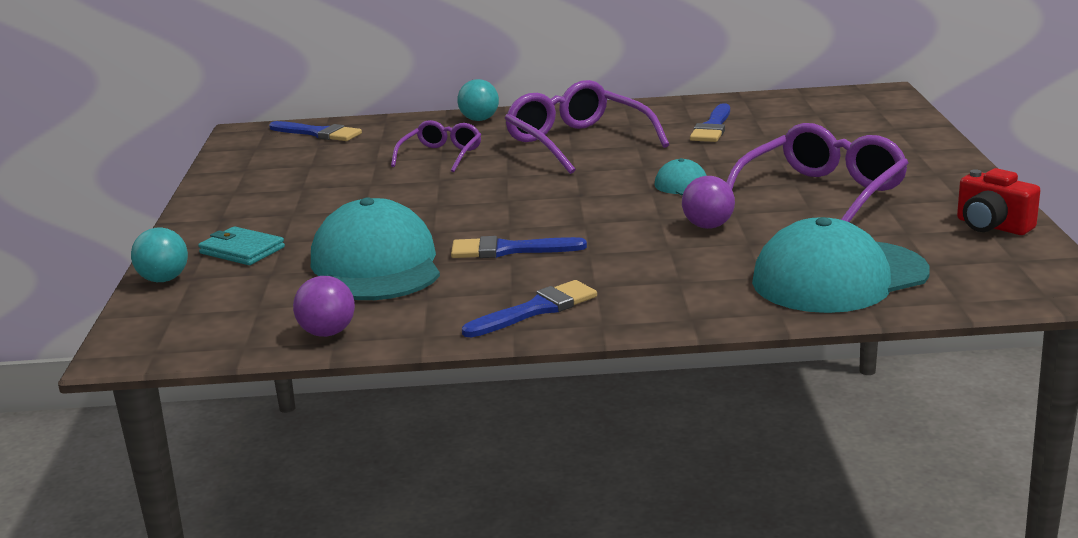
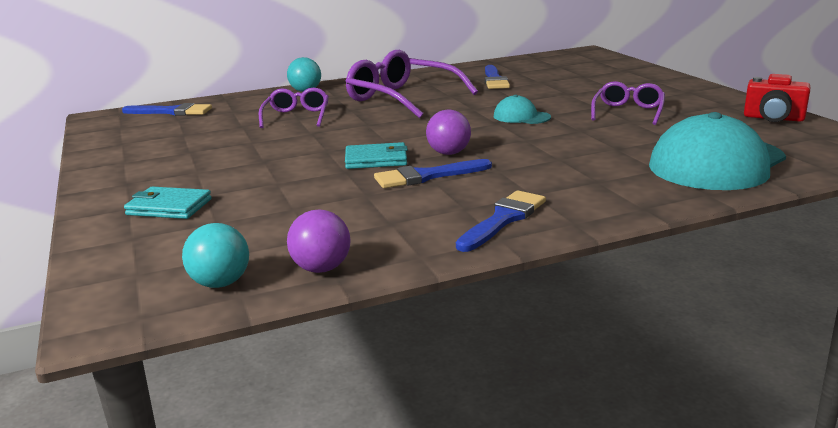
camera: 20 degrees left, 0 degrees up
(164, 279) = (102, 243): turquoise ball -> turquoise ball (220, 283)
(376, 265) = (316, 203): turquoise cap -> none
(476, 223) = (376, 160): none -> turquoise wallet
(708, 226) = (571, 141): purple ball -> purple ball (449, 153)
(821, 195) = (628, 112): purple glasses -> purple glasses, size x0.58

